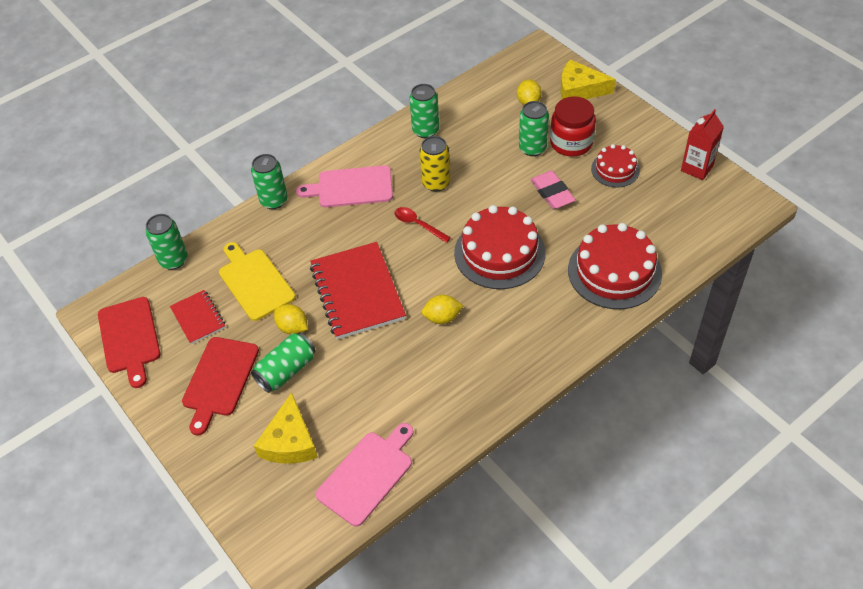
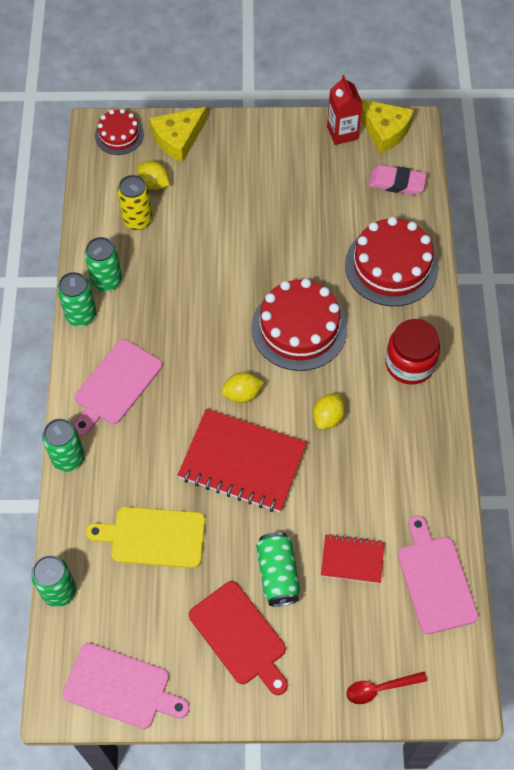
camera: 55 degrees left, 10 degrees up
(129, 338) = (121, 687): red cutting board -> pink cutting board
(198, 318) = (151, 611): red notebook -> red notebook (352, 559)
(290, 441) = (354, 619): yellow cheese -> yellow cheese (384, 130)
(293, 327) = (235, 539): yellow lemon -> yellow lemon (242, 394)
(418, 224) = (211, 364): red spoon -> red spoon (379, 688)
(436, 183) = (177, 317): yellow can -> yellow can (137, 220)
(532, 148) = (209, 221): green can -> green can (81, 315)
(552, 193) = (272, 245): pink eraser -> pink eraser (396, 183)
(571, 143) = (231, 190): red jar -> red jar (409, 364)
(615, 169) = (290, 184): red cake -> red cake (119, 135)

